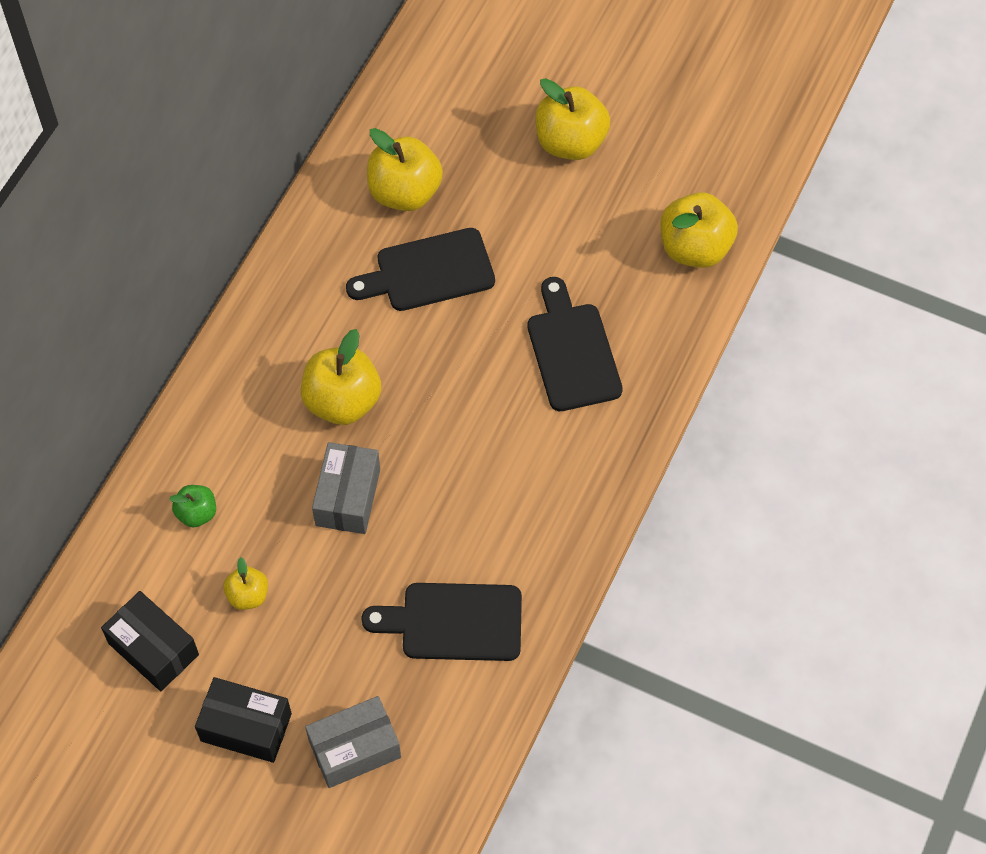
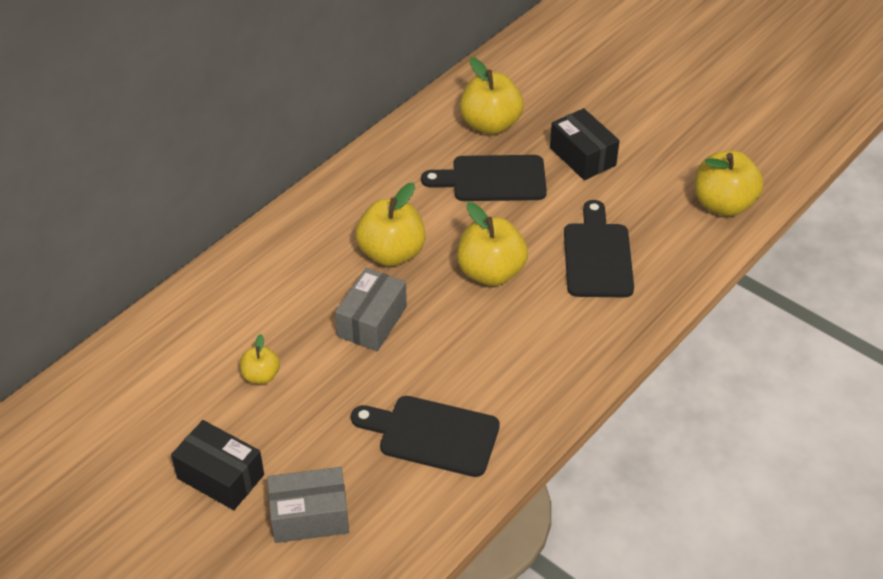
camera: 15 degrees right, 15 degrees down
(153, 649) = (166, 398): black box -> black box (582, 156)
(197, 513) = (242, 307): green apple -> none
(570, 142) = (636, 116): yellow apple -> yellow apple (491, 272)

